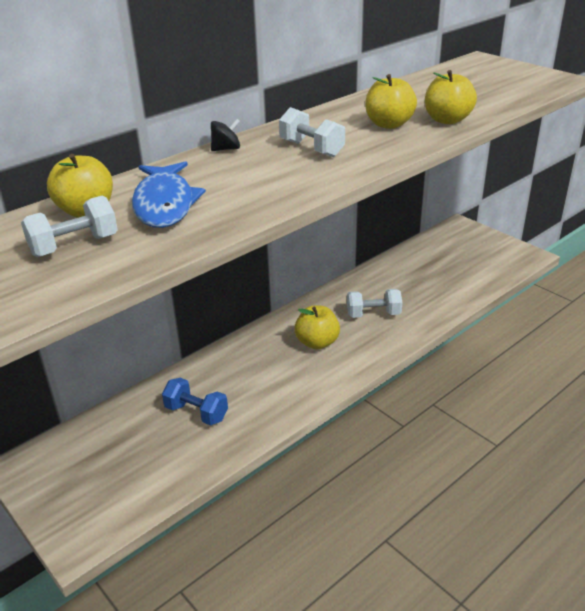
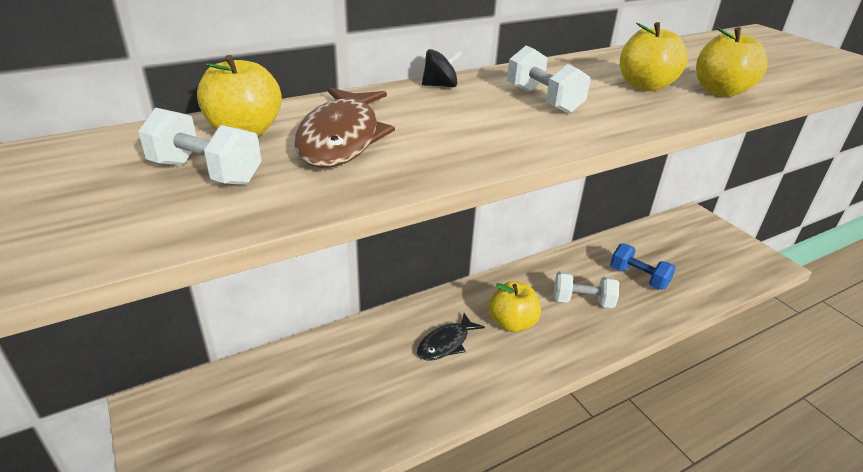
camera: 10 degrees right, 0 degrees up
(74, 246) = (206, 172): white dumbbell -> white dumbbell turned 45 degrees clockwise
(165, 204) = (341, 138): blue fish -> brown fish
(196, 413) = (357, 382): blue dumbbell -> blue dumbbell (638, 278)
(264, 369) = (446, 343): none -> black fish

